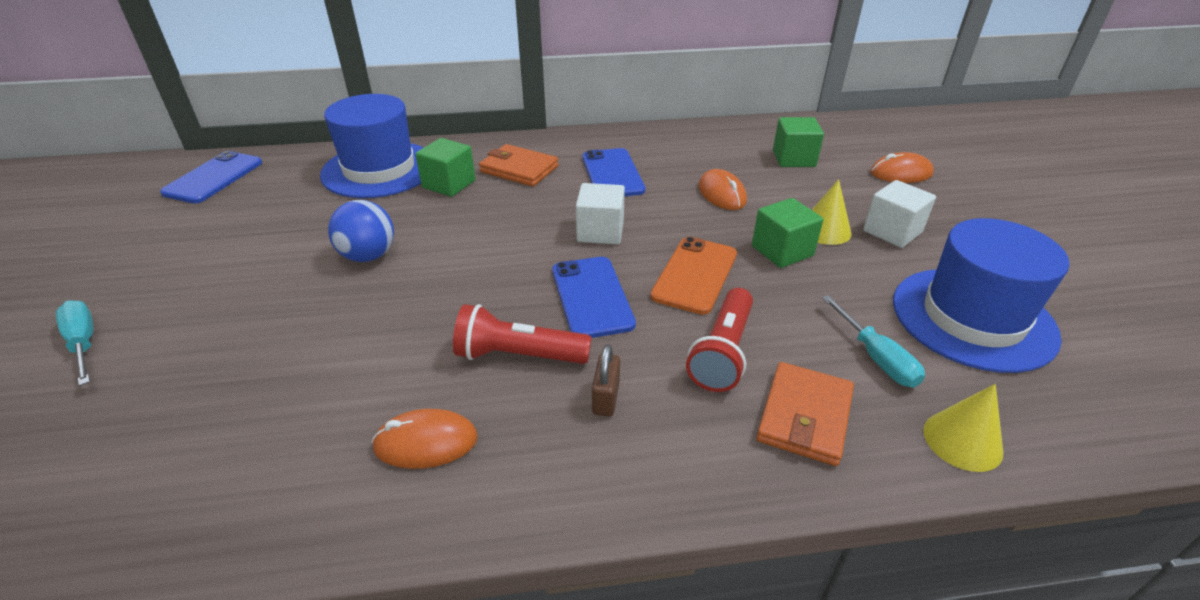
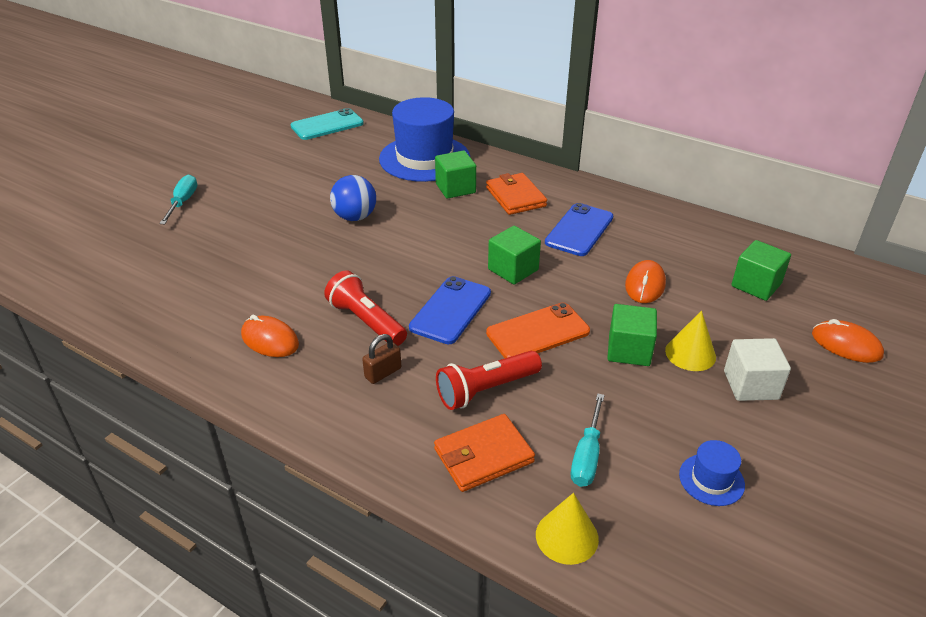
camera: 40 degrees right, 0 degrees up
(214, 178) = (327, 125): blue phone -> turquoise phone
(600, 232) = (513, 269): white cube -> green cube
(973, 318) = (711, 479): blue hat -> blue hat, size x0.43

